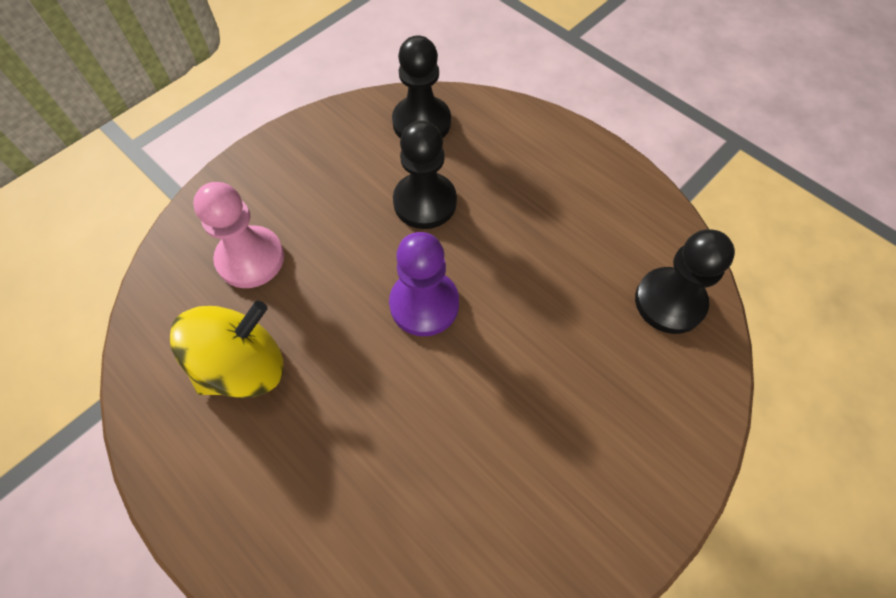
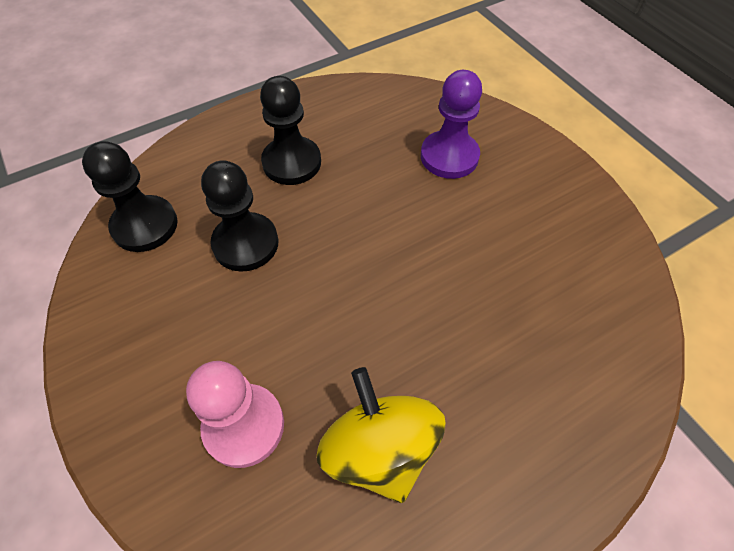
camera: 75 degrees left, 5 degrees down
(424, 304) = (358, 268): purple pawn -> purple pawn (449, 156)
(669, 302) = (408, 110): black pawn -> black pawn (292, 162)

